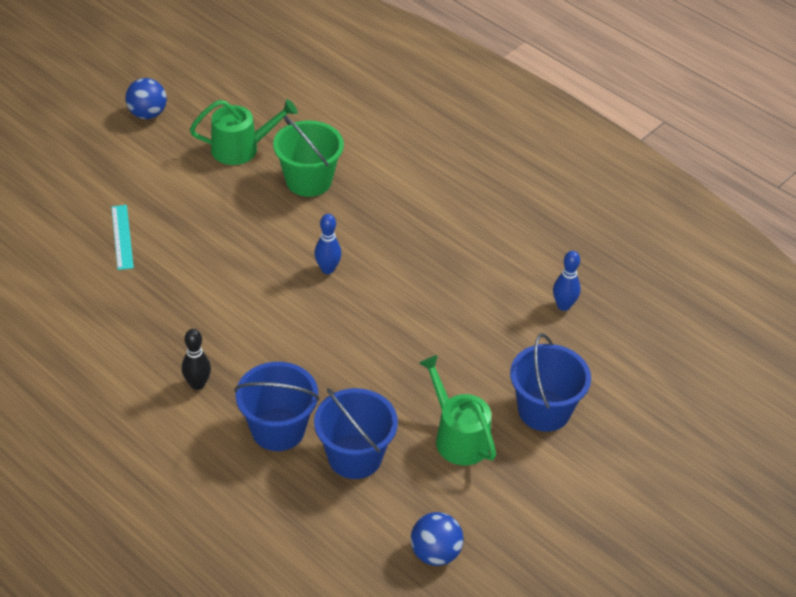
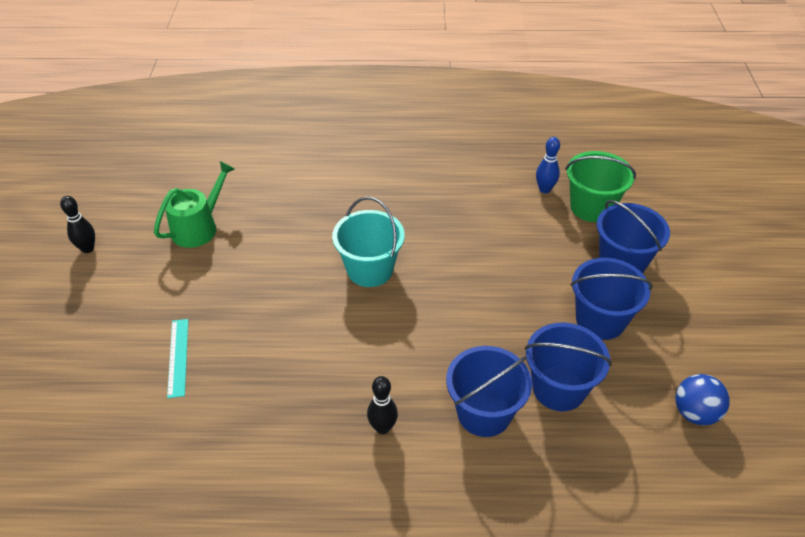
camera: 40 degrees left, 0 degrees up
(122, 237) = (178, 357): turquoise ruler -> turquoise ruler turned 45 degrees clockwise
(147, 114) = (88, 249): blue ball -> black bowling pin
(308, 180) = (278, 218): green bucket -> green bucket (591, 207)
(327, 269) = (370, 269): blue bowling pin -> turquoise bucket
(458, 437) = (600, 320): green watering can -> blue bucket

